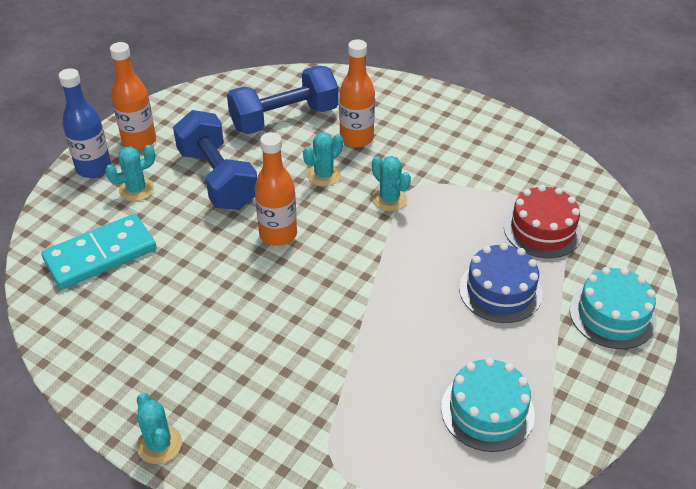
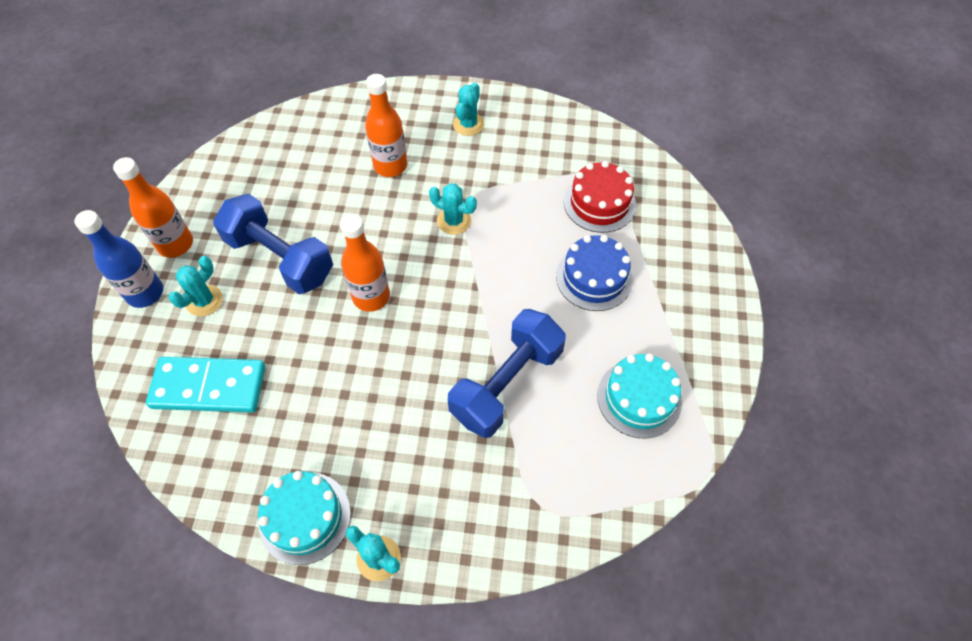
camera: 25 degrees left, 15 degrees up
(100, 255) = (209, 387): turquoise domino -> turquoise domino turned 60 degrees clockwise
(284, 119) = (310, 168): blue dumbbell -> blue dumbbell (506, 384)
(324, 175) = (380, 217): turquoise cactus -> turquoise cactus (468, 124)
(612, 315) = (693, 265): turquoise cake -> turquoise cake (304, 517)

